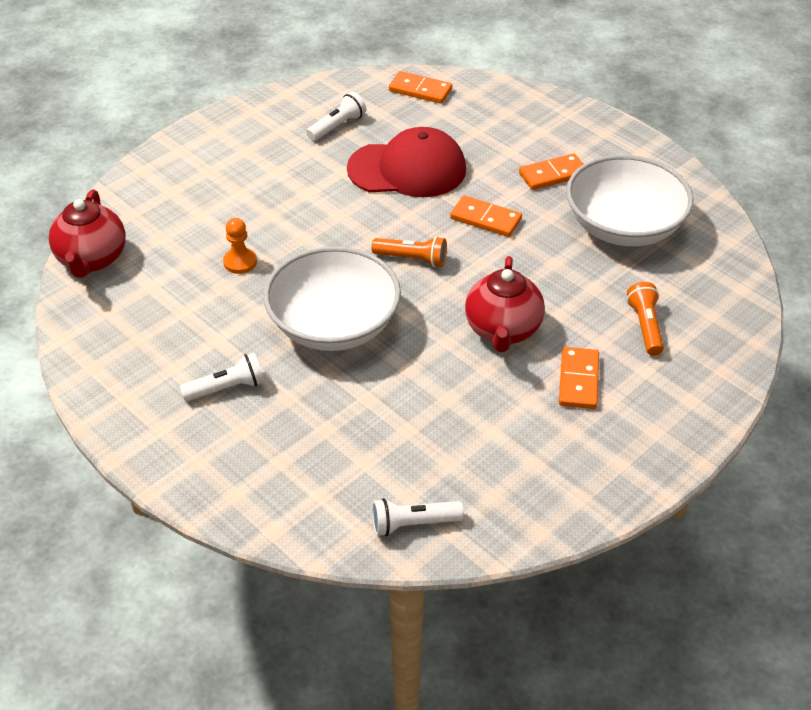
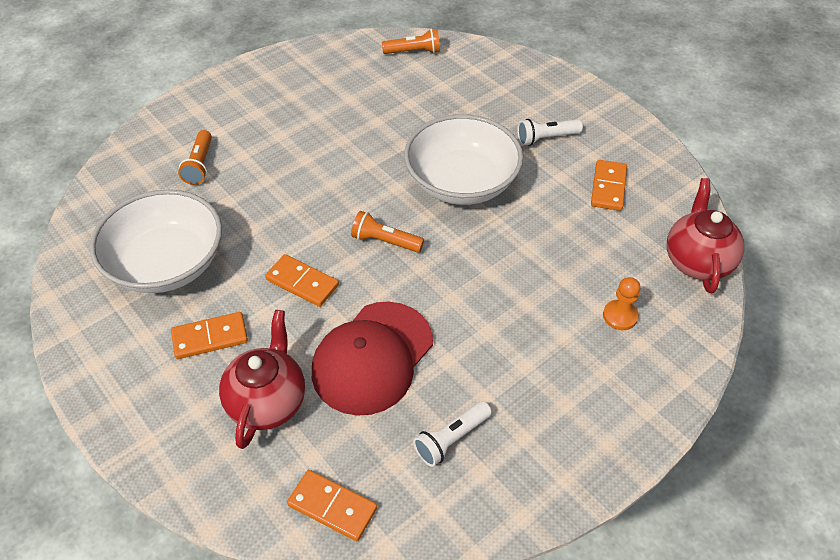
camera: 175 degrees left, 5 degrees up
(240, 262) = (551, 249): orange pawn -> orange pawn (620, 316)
(407, 169) = (372, 358): red cap -> red cap turned 60 degrees counterclockwise
(413, 524) = (414, 52): white flashlight -> orange flashlight
(502, 330) = (319, 169): red teapot -> red teapot (268, 401)
(578, 380) = (273, 128): orange domino -> orange domino (608, 187)

